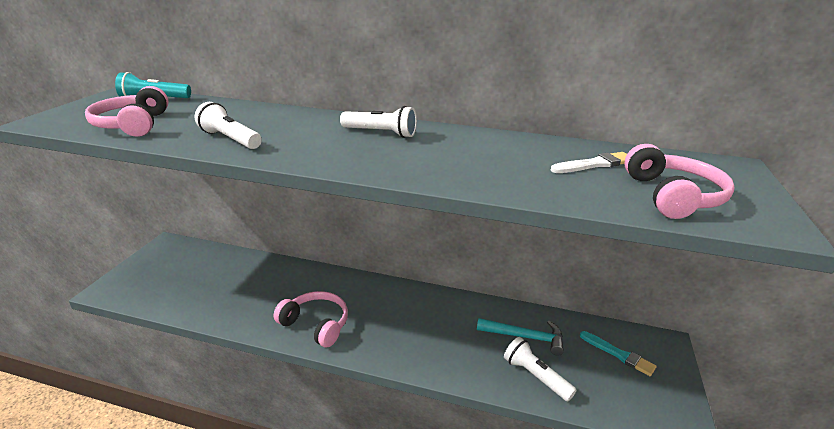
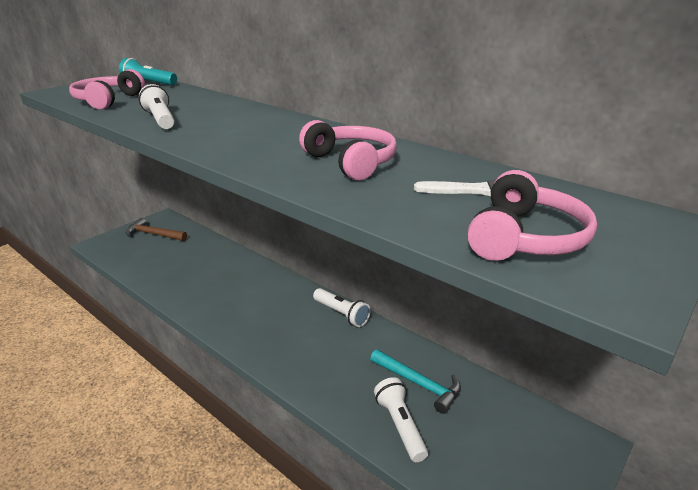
camera: 25 degrees right, 0 degrees up
(169, 264) = (154, 234): none -> brown hammer
(316, 324) = (228, 313): pink headphones -> pink headphones (351, 162)
(381, 133) = (291, 131): white flashlight -> white flashlight (341, 314)
(618, 354) = (516, 436): turquoise brush -> none

